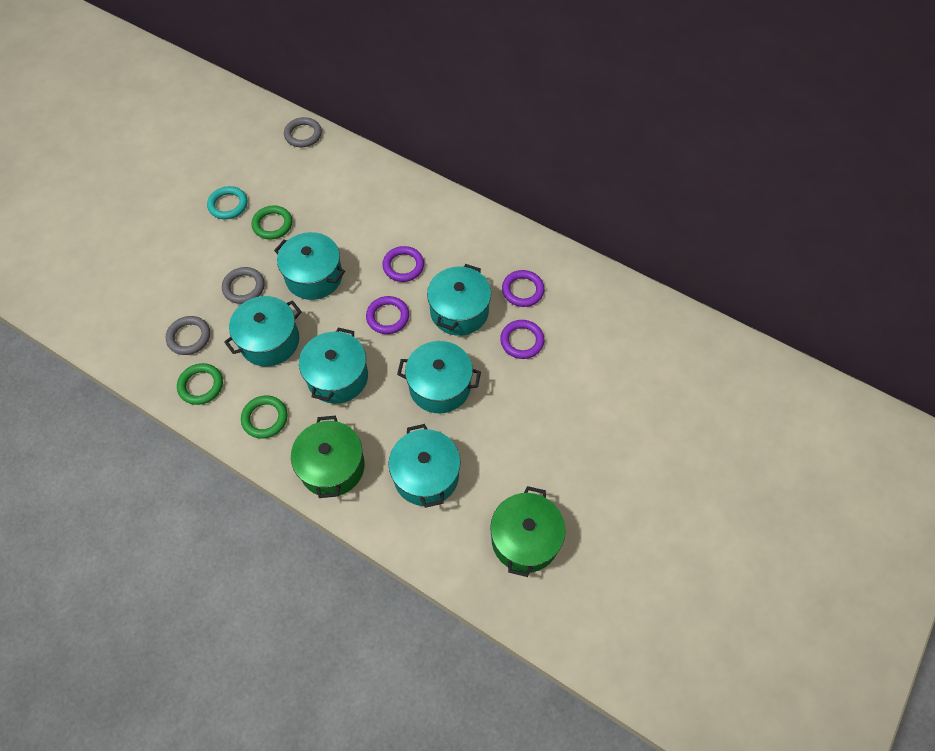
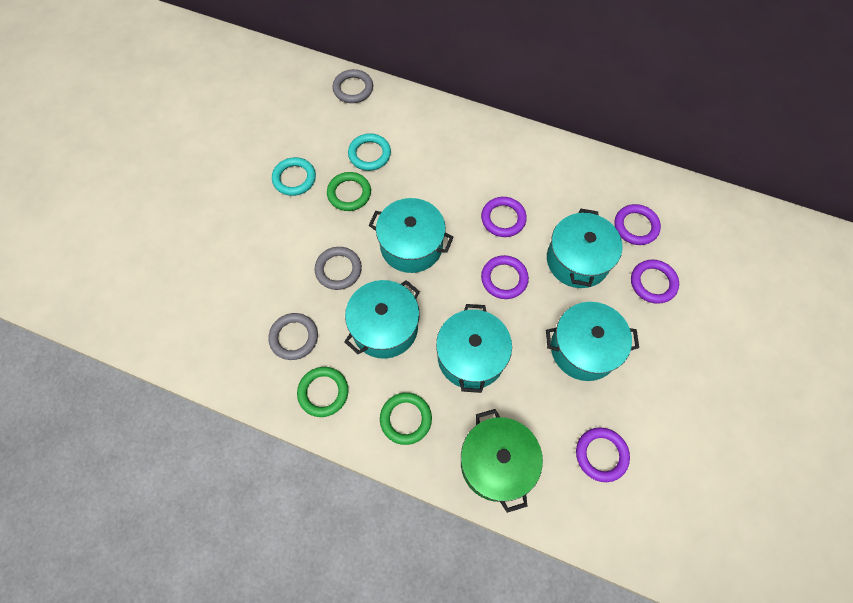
camera: 10 degrees left, 5 degrees up
(301, 193) = (369, 154): none -> turquoise ring
(426, 475) = (601, 455): turquoise pot -> purple ring
(525, 539) = (729, 510): green pot -> none

